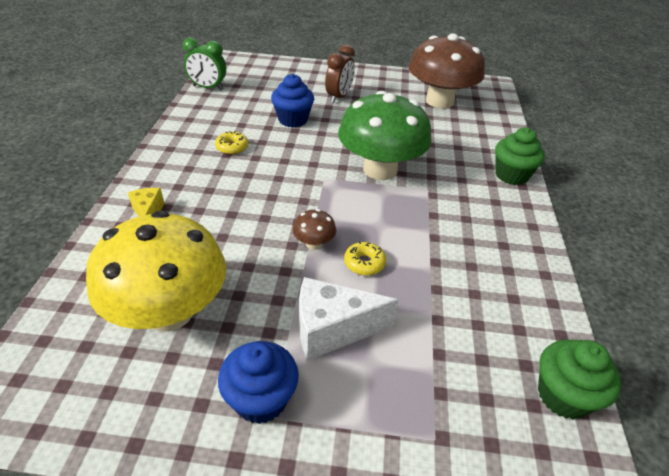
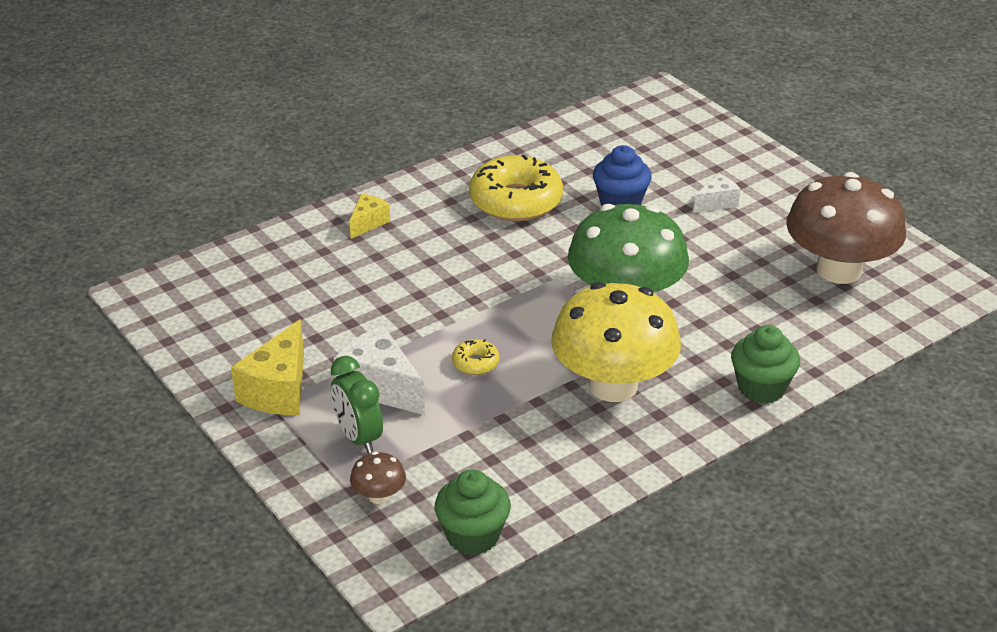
camera: 50 degrees right, 5 degrees down
(169, 312) = (292, 303): yellow mushroom -> yellow mushroom (613, 385)
(208, 88) = (586, 122): green clock -> green clock (358, 438)
(232, 147) = (516, 201): yellow donut -> yellow donut, size x2.24
(261, 399) = (278, 390): blue cupcake -> yellow cheese
(314, 243) = (459, 324): brown mushroom -> brown mushroom (379, 496)
(339, 97) = (717, 203): brown clock -> white cheese

